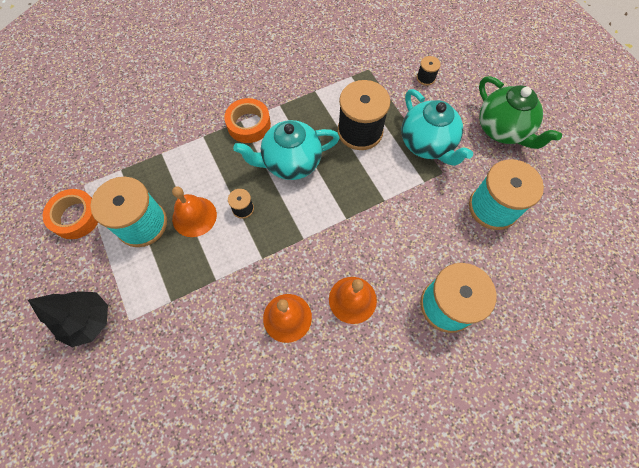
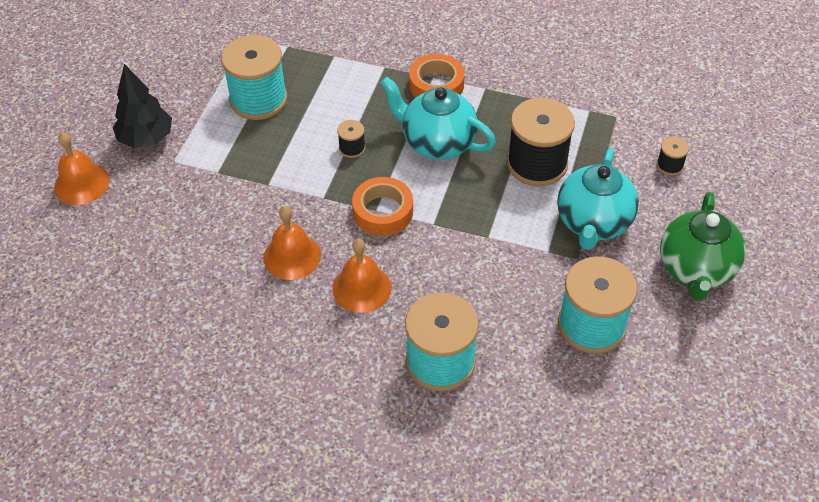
camera: 45 degrees right, 15 degrees down
(76, 217) = (216, 58): orange tape -> orange tape (383, 212)
(194, 216) = (305, 124): orange bell -> orange bell (81, 183)

